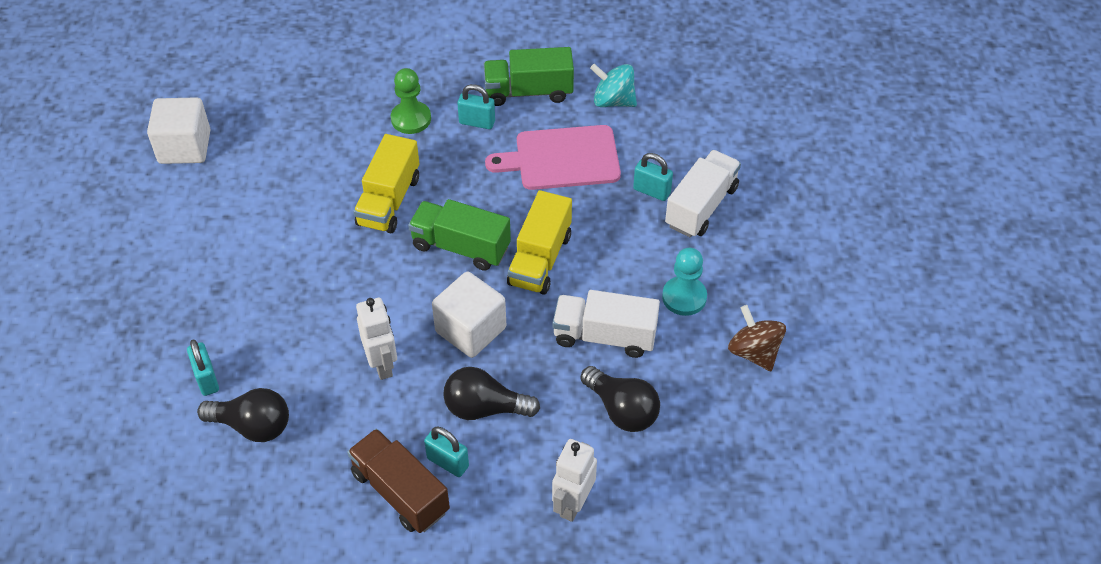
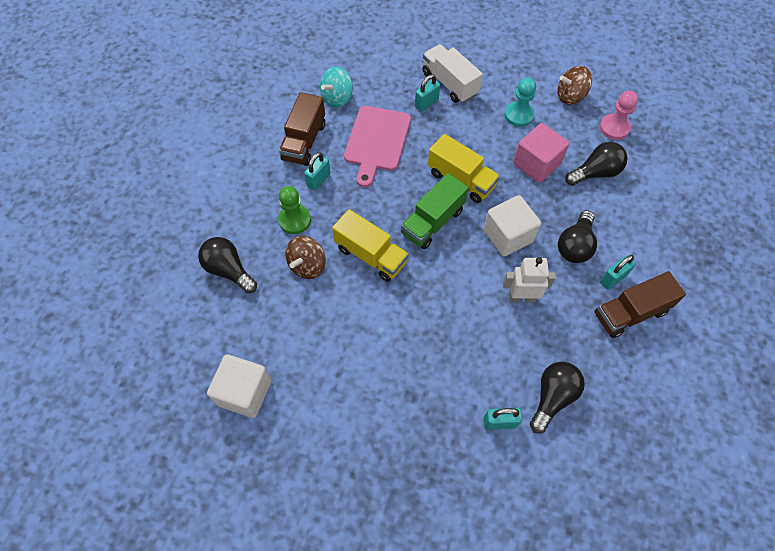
camera: 70 degrees left, 10 degrees up
(324, 86) = (229, 270): none -> black light bulb
(354, 149) = (307, 265): none -> brown spinning top
(528, 92) = (304, 141): green truck -> brown truck
(573, 504) = (658, 218): white robot -> none
(604, 336) = (536, 164): white truck -> pink cube
(720, 419) = (614, 128): none -> pink pawn

